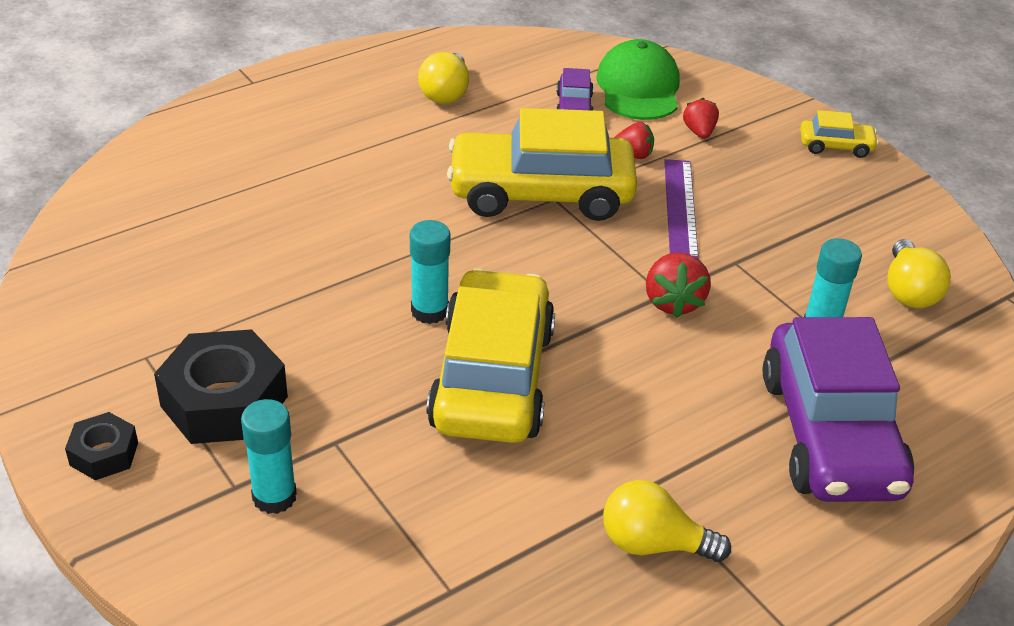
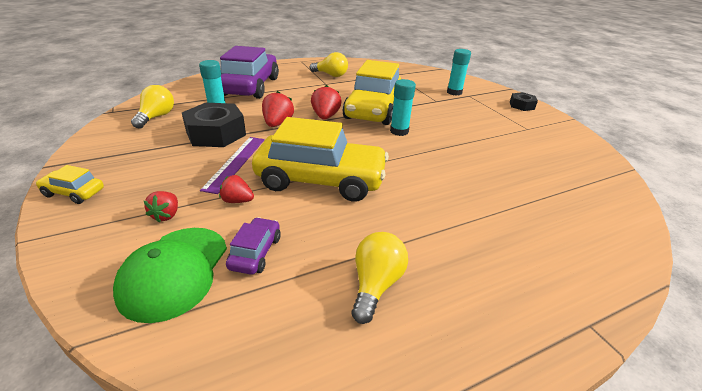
camera: 170 degrees left, 5 degrees down
(224, 401) = (484, 113): black nut -> black nut (216, 133)
(590, 337) = (325, 116): none -> red strawberry

